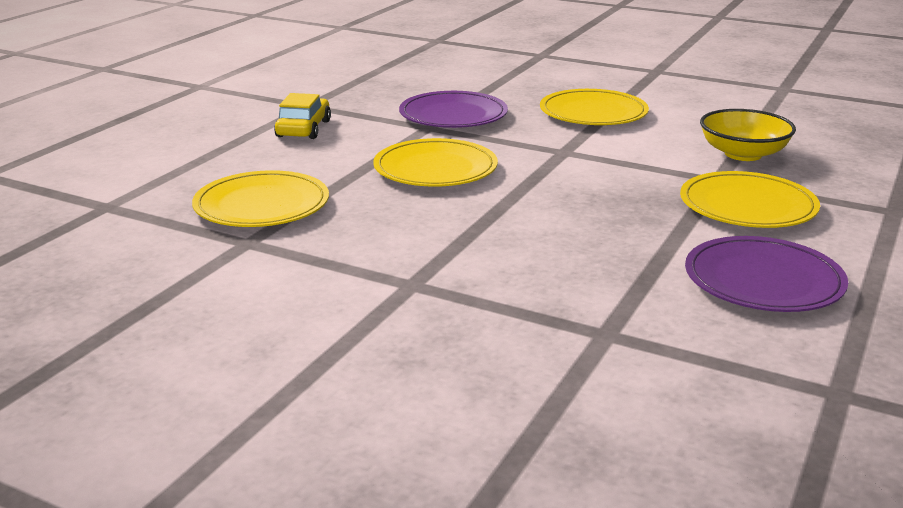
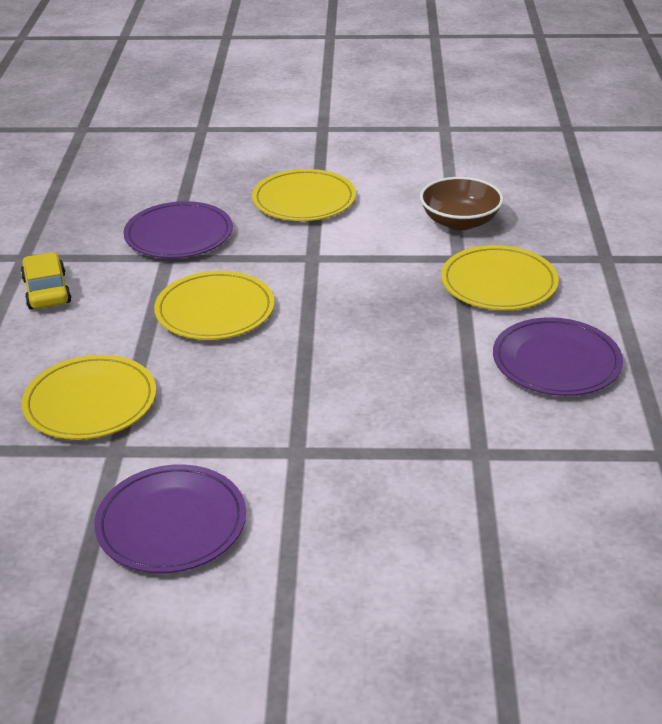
camera: 25 degrees left, 10 degrees up
(240, 306) = (171, 523): none -> purple plate
(743, 154) = (460, 221): yellow bowl -> brown bowl

